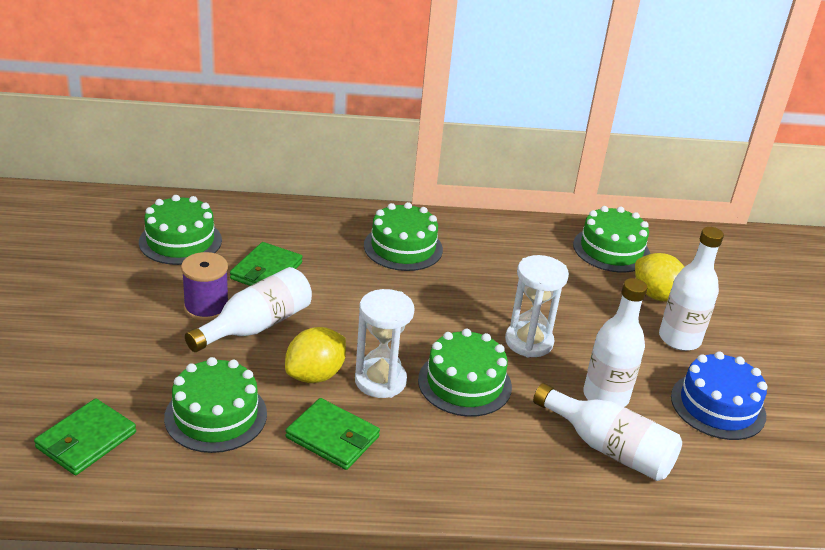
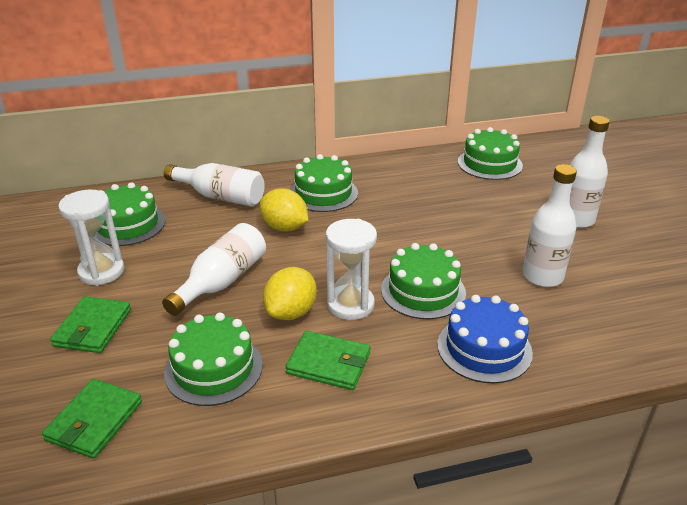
camera: 10 degrees left, 0 degrees up
(206, 307) = (171, 275): purple spool -> none
(266, 271) = (213, 234): green wallet -> green wallet (93, 328)
(529, 342) = (460, 246): white hourglass -> white hourglass (101, 272)
(609, 448) = (567, 318): white bottle -> white bottle (220, 197)
(656, 295) = (541, 191): yellow lemon -> yellow lemon (284, 228)
(718, 406) = (633, 264): blue cake -> blue cake (484, 348)

